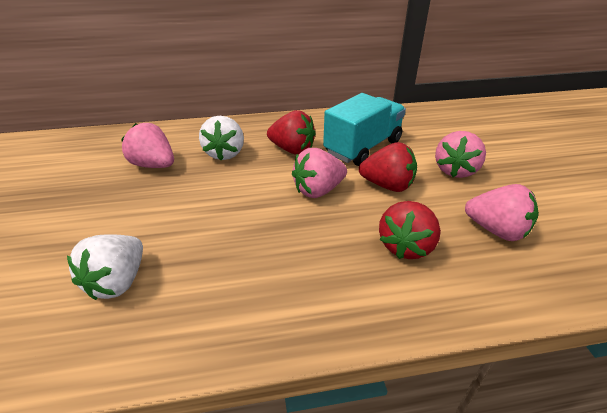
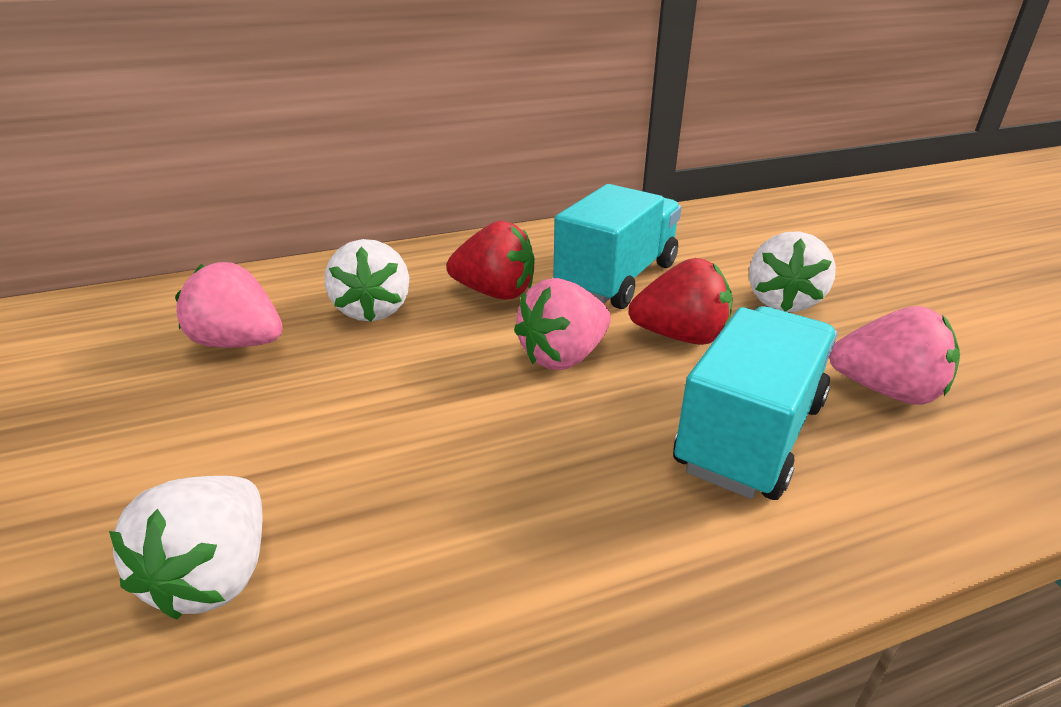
camera: 10 degrees left, 5 degrees down
(406, 246) = (749, 434): red strawberry -> turquoise truck
(455, 170) = (782, 301): pink strawberry -> white strawberry

